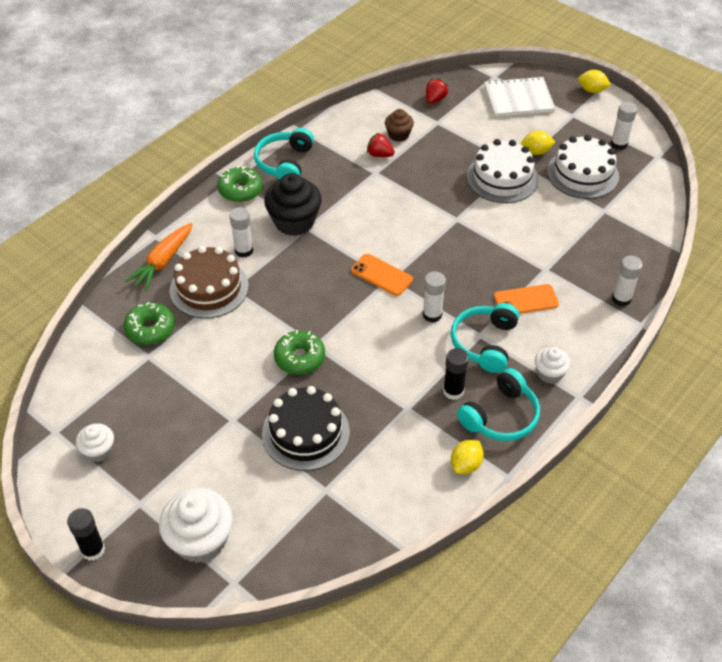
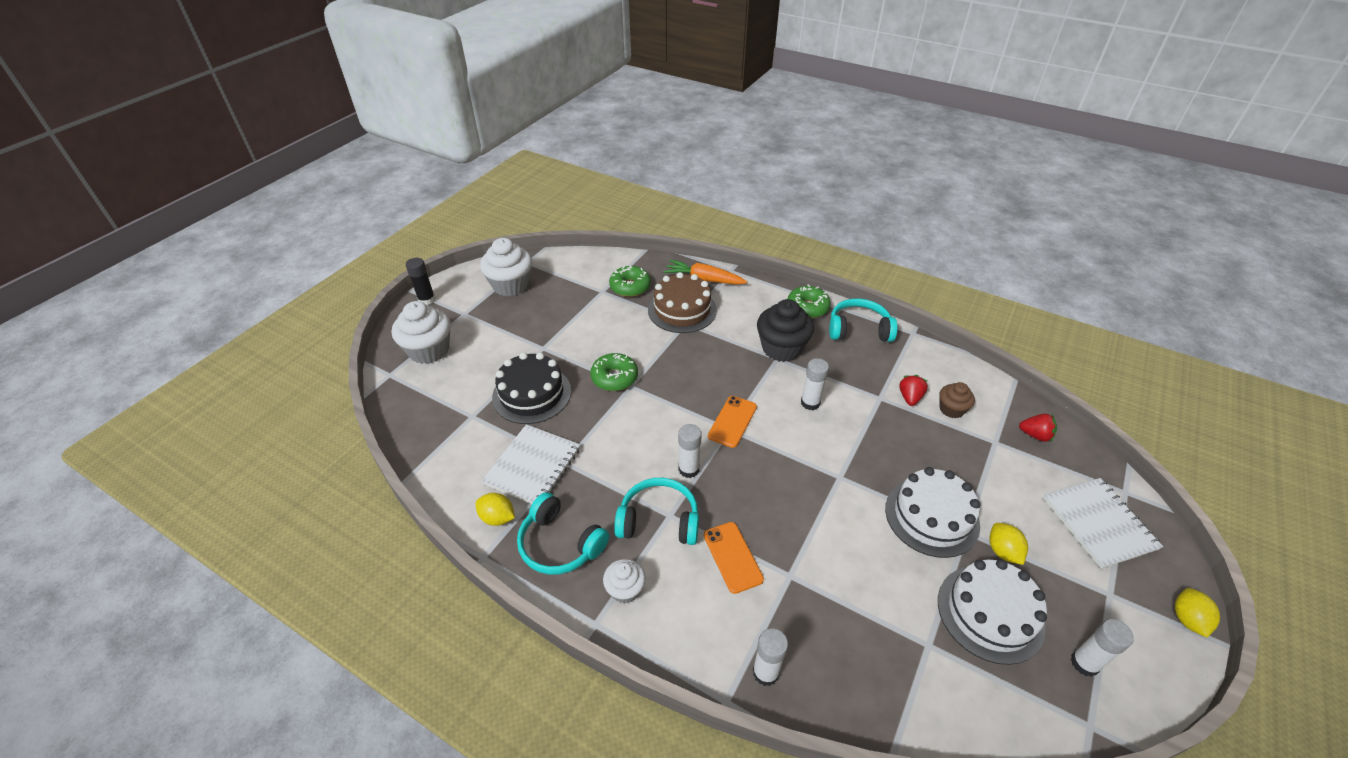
camera: 80 degrees right, 5 degrees down
(98, 451) = (511, 285): white cupcake -> white cupcake, size x1.80
(244, 250) = (732, 322): white glue stick -> white glue stick (810, 403)
(407, 434) = (533, 466): none -> white notebook
(453, 391) = (589, 498): black glue stick -> none

